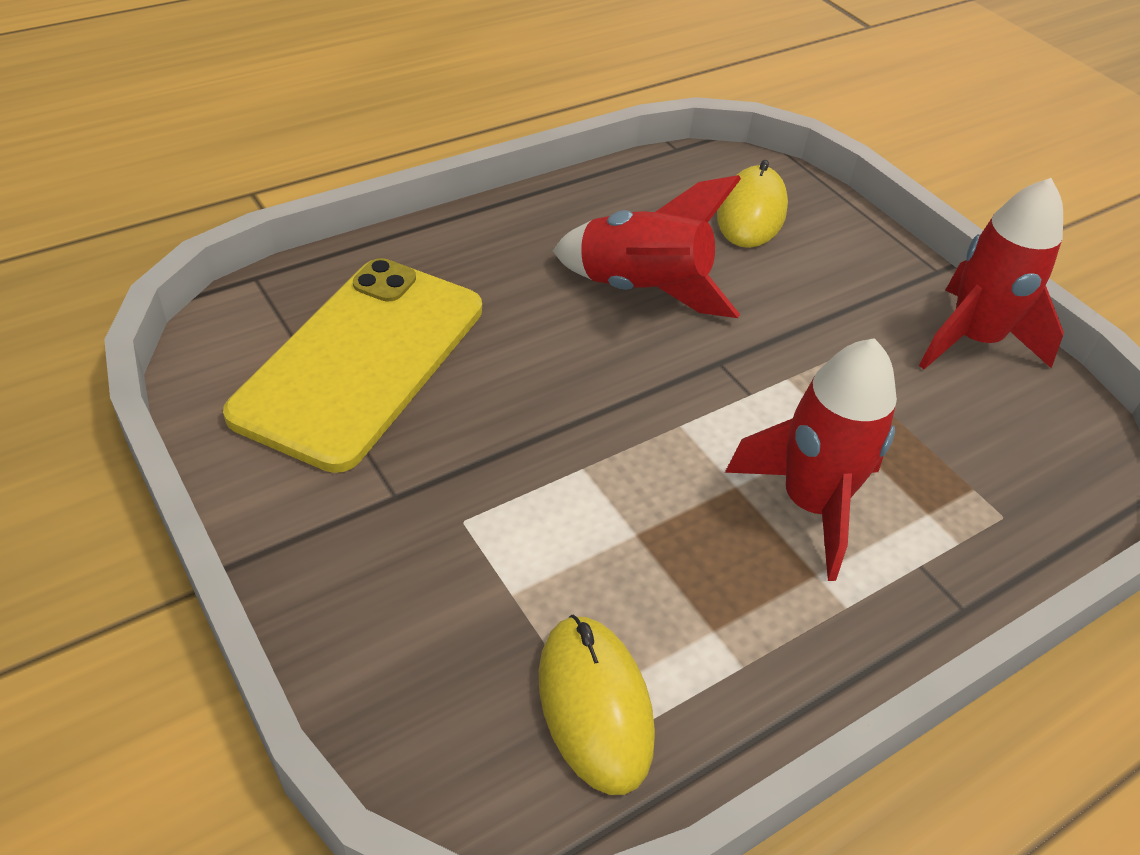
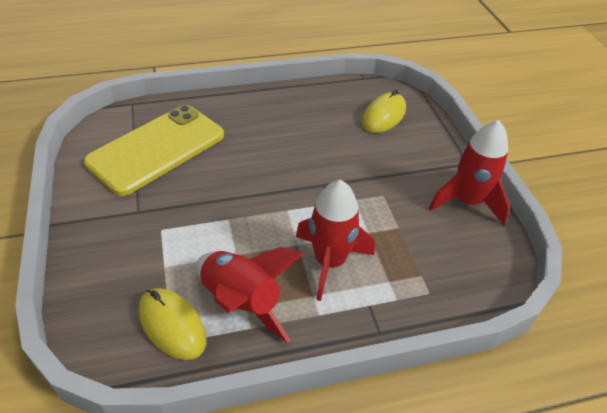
camera: 20 degrees right, 0 degrees up
(594, 705) = (172, 325): yellow mouse -> yellow mouse turned 45 degrees counterclockwise
(642, 290) = (305, 142): red rocket -> red rocket (241, 301)

